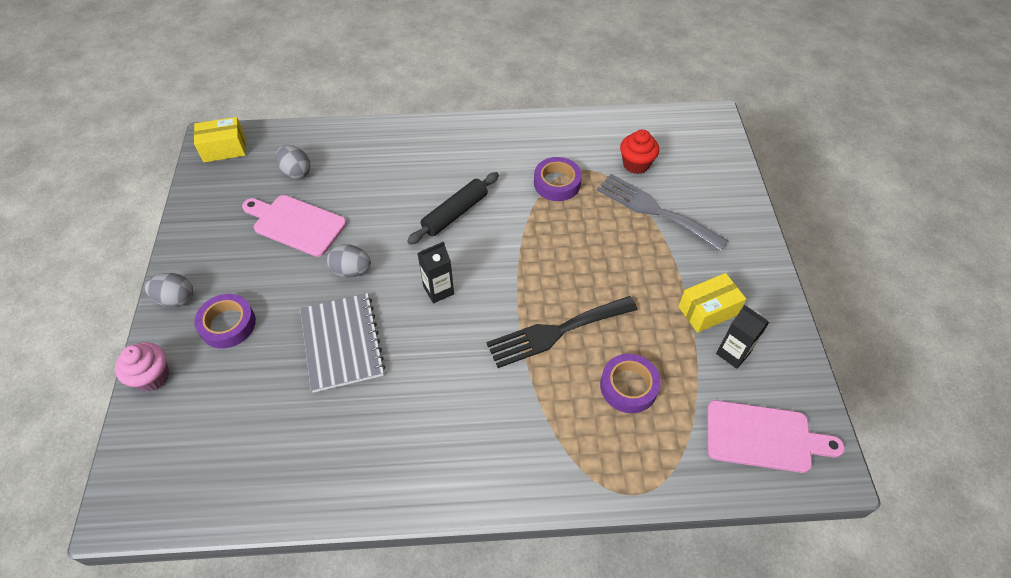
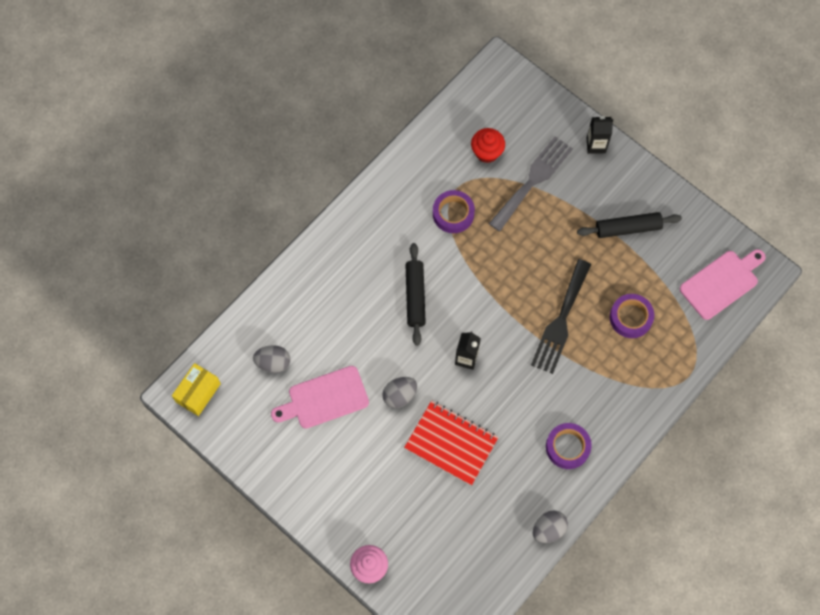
camera: 45 degrees left, 15 degrees up
(176, 299) = (317, 515): grey egg -> grey egg (548, 529)
(228, 324) = (371, 498): purple tape -> purple tape (567, 447)
(342, 343) = (451, 443): grey notebook -> red notebook
(655, 210) = (533, 180): grey fork -> grey fork turned 135 degrees clockwise
(707, 311) = (628, 228): yellow box -> black rolling pin
(733, 353) = (664, 244): black carton -> black carton (596, 145)

